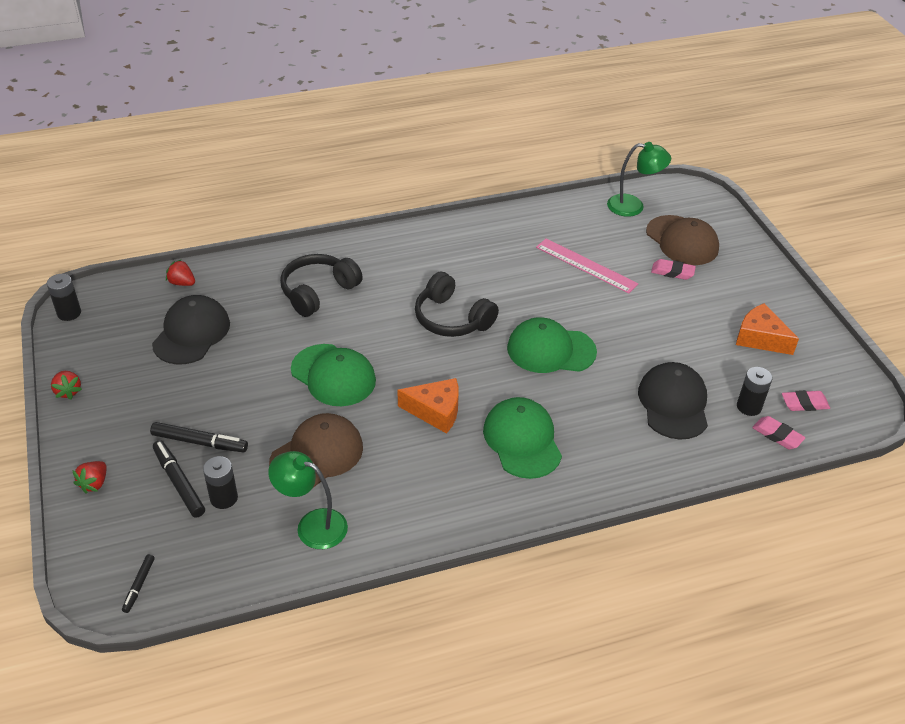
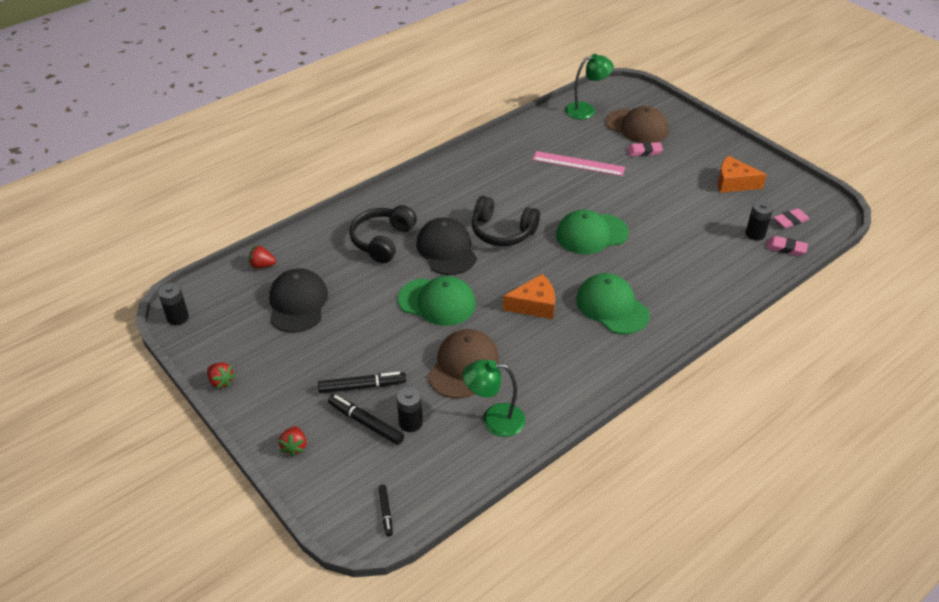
camera: 20 degrees left, 0 degrees up
(673, 403) = (702, 247): black cap -> black cap (446, 249)

